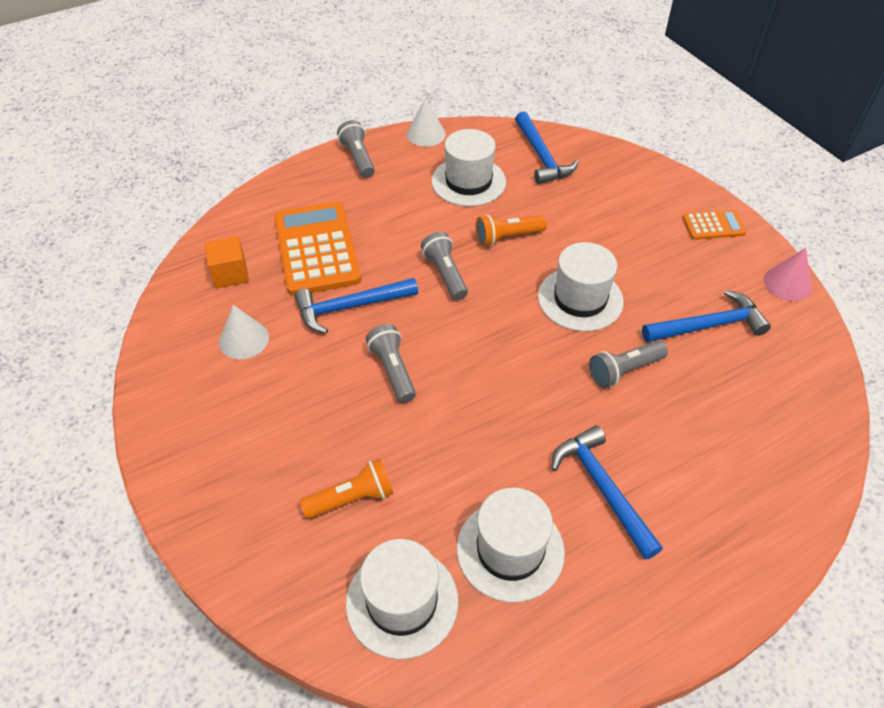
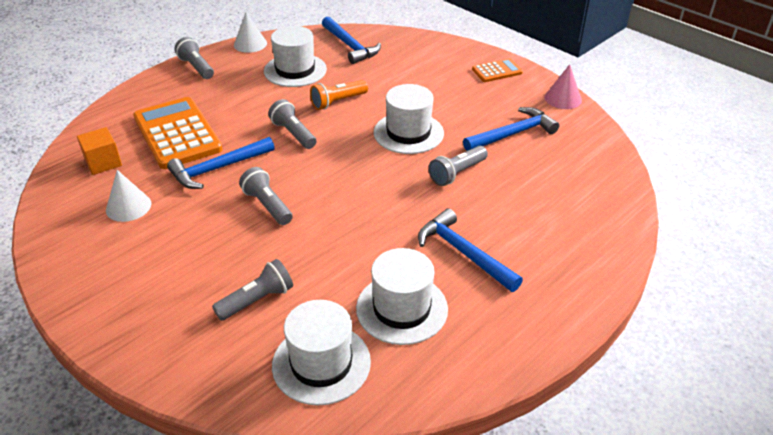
camera: 15 degrees left, 10 degrees down
(352, 498) = (257, 300): orange flashlight -> grey flashlight

